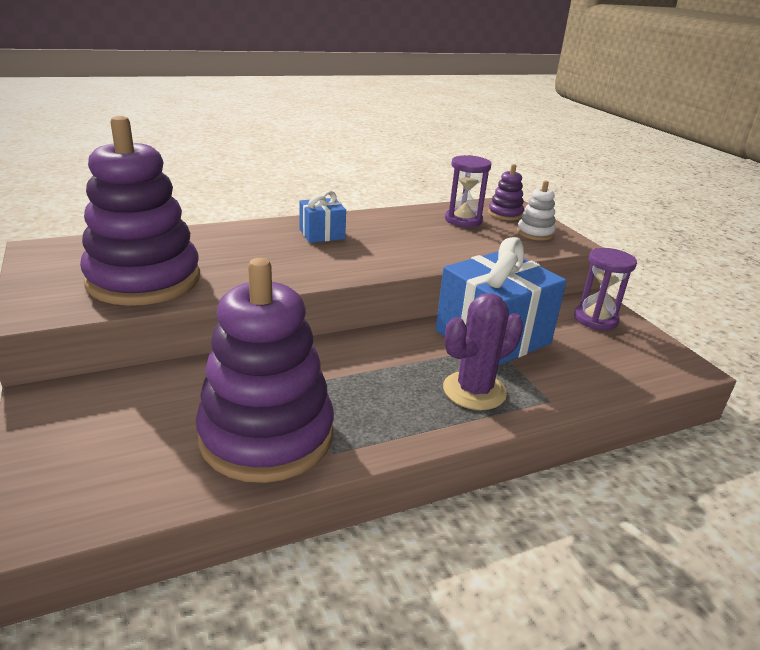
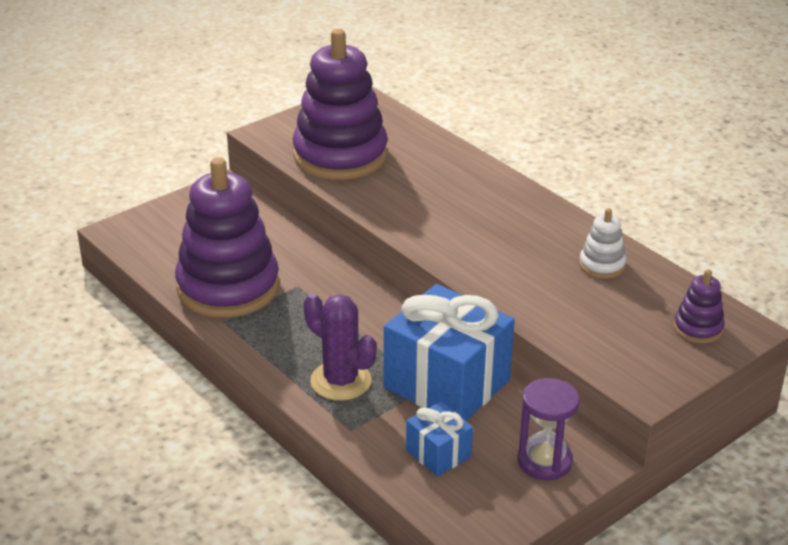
camera: 75 degrees right, 5 degrees up
(322, 234) = (506, 213): blue gift -> blue gift (438, 453)
(463, 220) = (640, 297): purple hourglass -> none
(535, 233) = (651, 358): white stacking toy -> white stacking toy (602, 265)

